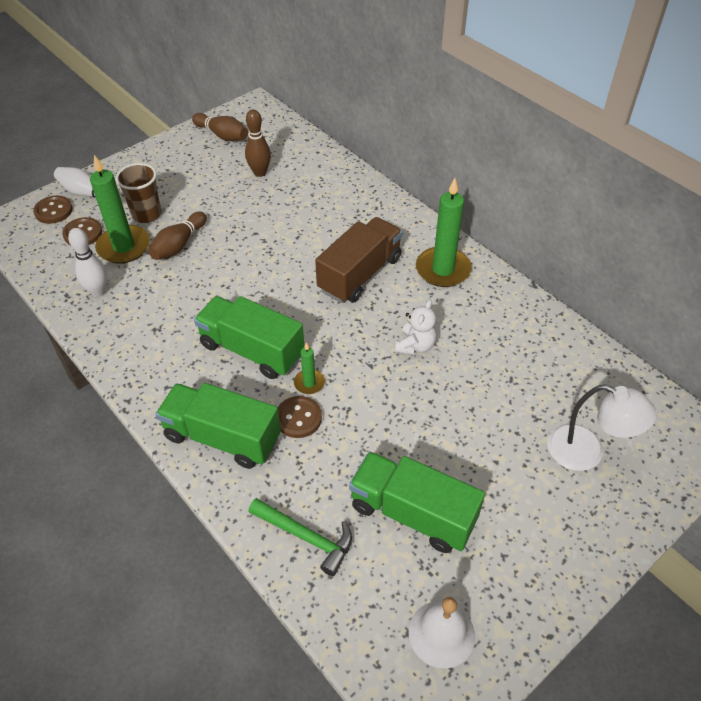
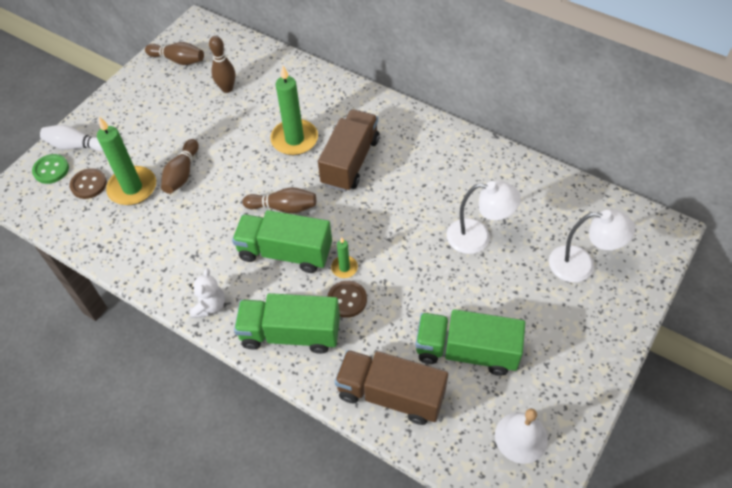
camera: 15 degrees left, 5 degrees up
(53, 211) = (51, 170): brown button -> green button
(98, 291) = (127, 235): white bowling pin -> none
(146, 214) = (140, 152): brown cup -> none
(269, 303) = (283, 207): none -> brown bowling pin
(306, 537) = (390, 395): green hammer -> brown truck
(415, 346) = (419, 213): white teddy bear -> white teddy bear (209, 306)
(443, 269) = (418, 140): green candle -> green candle (294, 139)
(473, 389) = (478, 237): none -> white lamp

